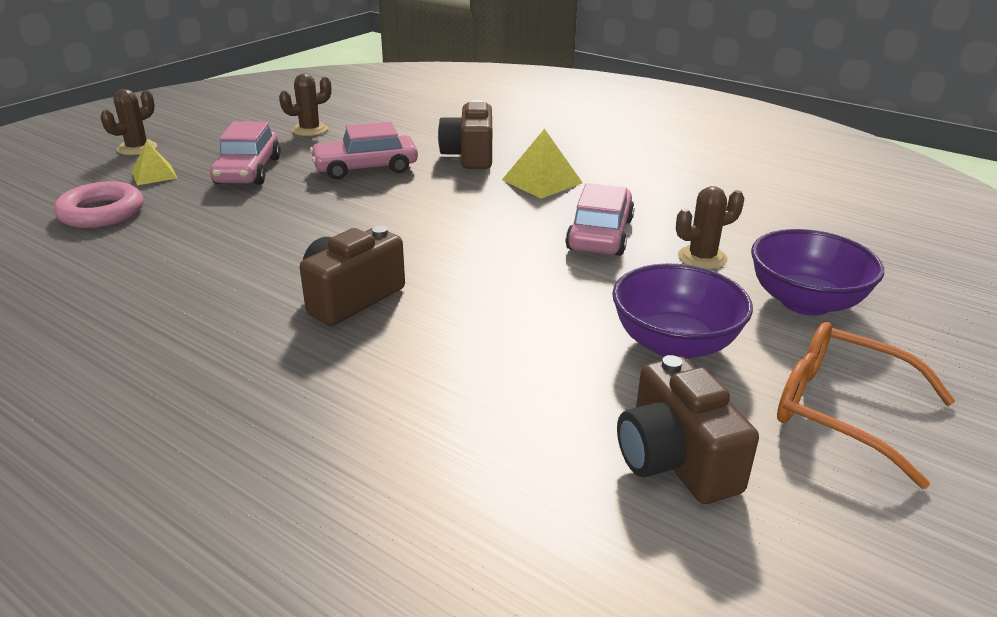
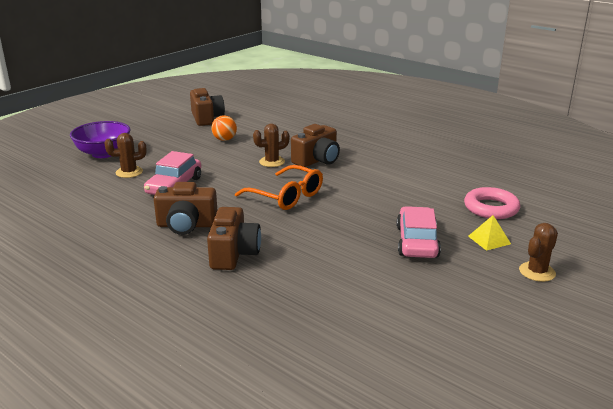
camera: 175 degrees left, 5 degrees down
(310, 130) = (388, 296): brown cactus -> brown cactus (272, 162)
(365, 168) = (322, 242): pink car -> none
(542, 181) = (186, 225): yellow pyramid -> brown camera
(571, 357) = (224, 139): none -> orange ball
(674, 344) = (179, 142): purple bowl -> none
(840, 410) = (139, 125): orange glasses -> orange glasses (286, 196)

